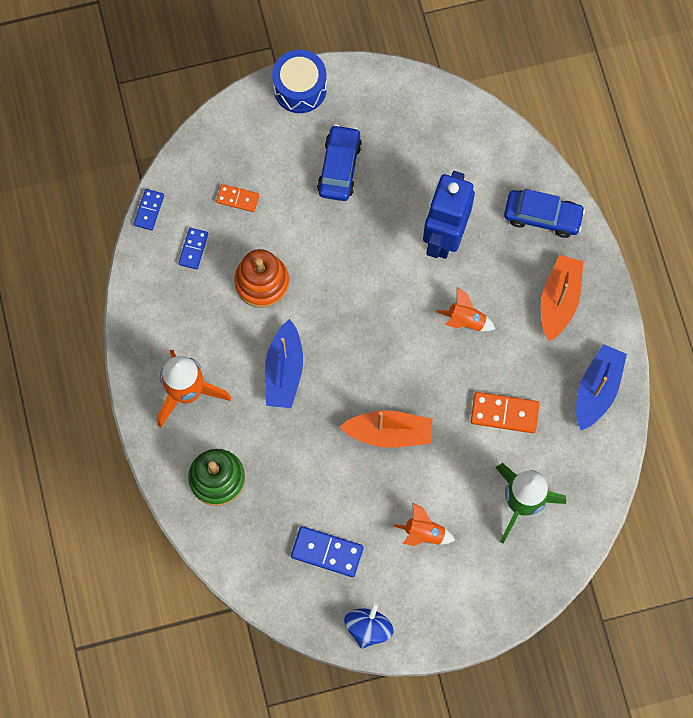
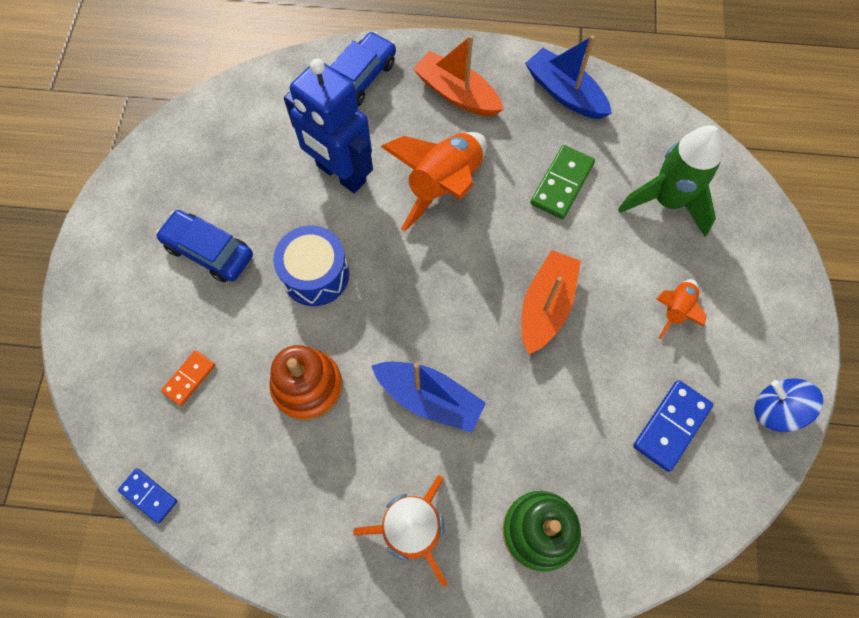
camera: 70 degrees left, 5 degrees down
(193, 249) = (227, 455): blue domino -> none
(300, 88) = (91, 260): blue drum -> blue drum (315, 274)
(465, 320) = (444, 185): orange rocket -> orange rocket, size x1.91
(504, 413) = (561, 183): orange domino -> green domino

